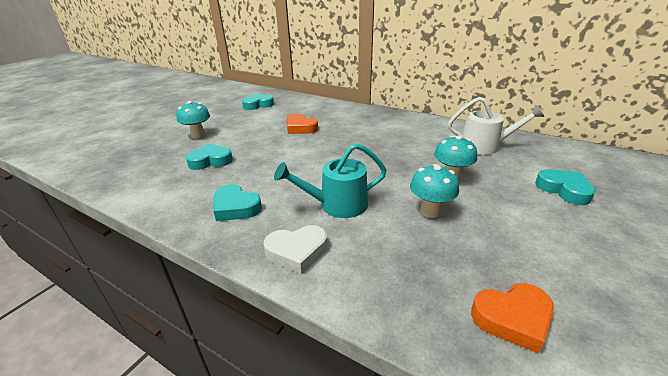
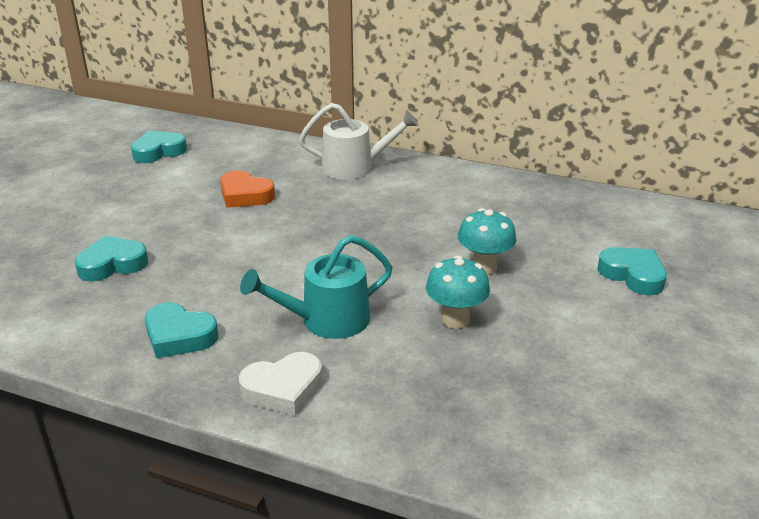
camera: 10 degrees left, 0 degrees up
(198, 135) = (72, 219): turquoise mushroom -> none
(484, 146) = (533, 213): white watering can -> white watering can (354, 167)
(512, 318) = (549, 438): orange heart -> none

